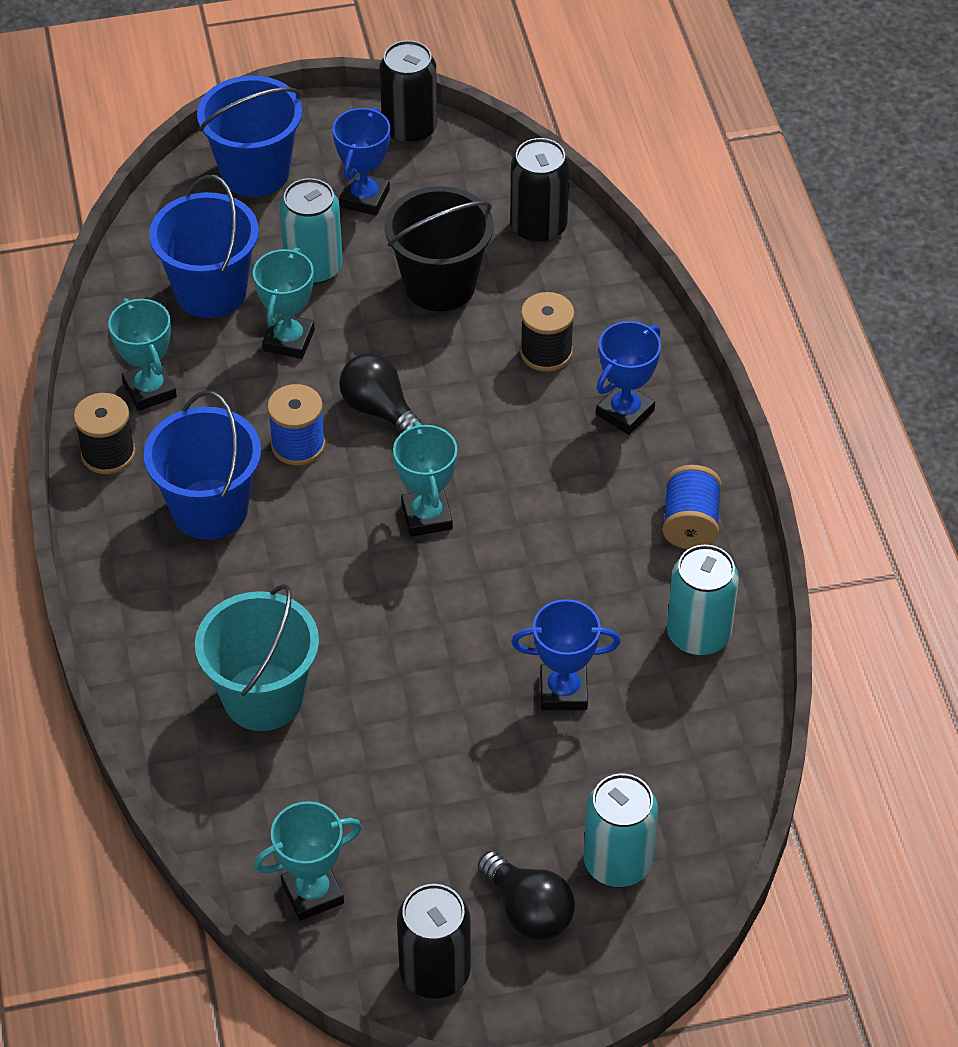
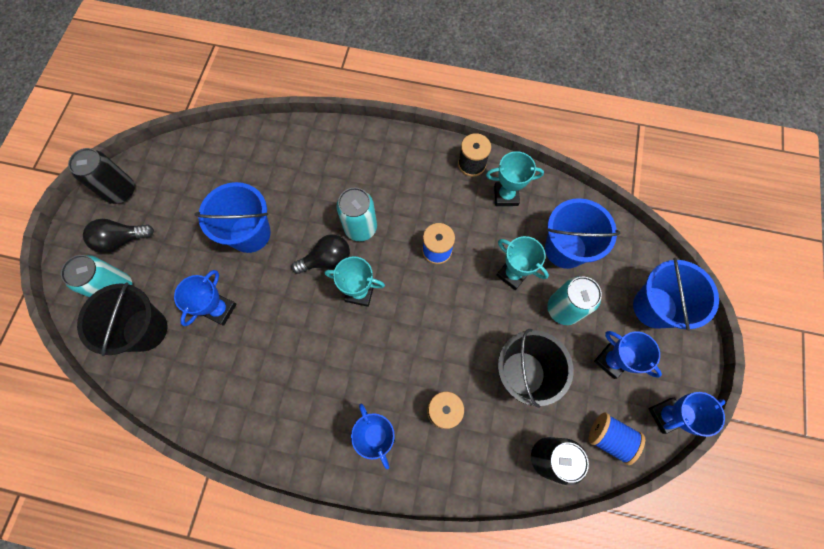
camera: 115 degrees right, 20 degrees up
(210, 509) = (415, 195): blue bucket -> blue bucket (250, 233)
(263, 697) = (295, 178): turquoise bucket -> none
(312, 893) = (187, 160): turquoise trophy -> none
(380, 410) = (442, 300): black light bulb -> black light bulb (327, 260)
(409, 129) = (666, 415): black can -> blue trophy
(658, 780) = (145, 329): none -> black bucket
(690, 524) = (282, 430): blue spool -> blue spool (609, 438)
(698, 634) = (212, 395): turquoise can -> turquoise can (360, 227)

